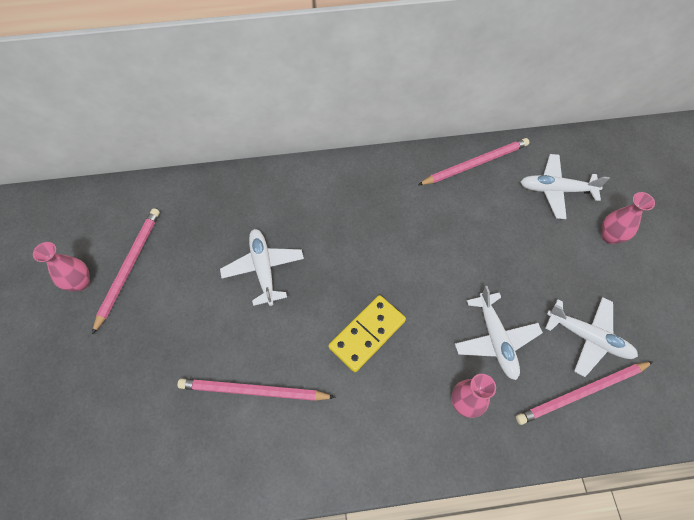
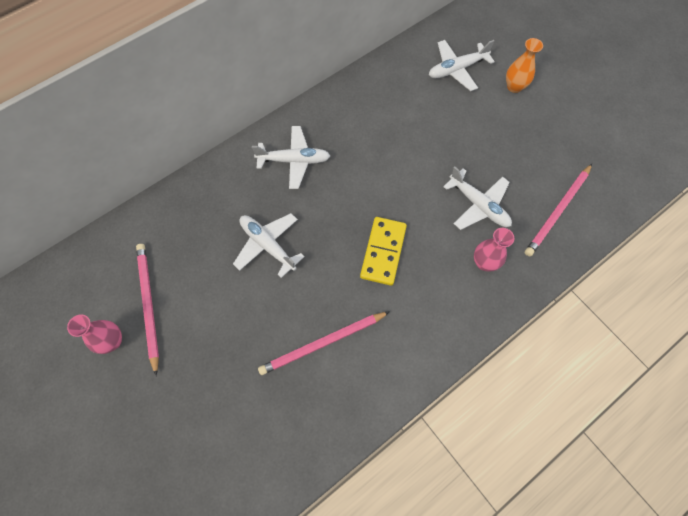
camera: 30 degrees left, 5 degrees up
(475, 163) = (385, 76): pink pencil -> none
(588, 337) = (540, 169): white plane -> white plane (294, 160)
(610, 236) = (514, 87): pink vase -> orange vase

